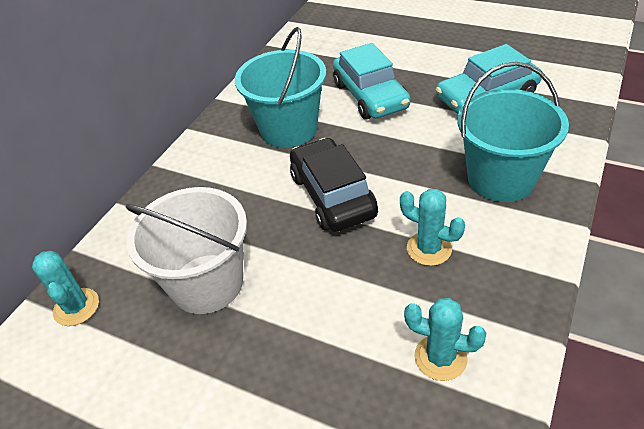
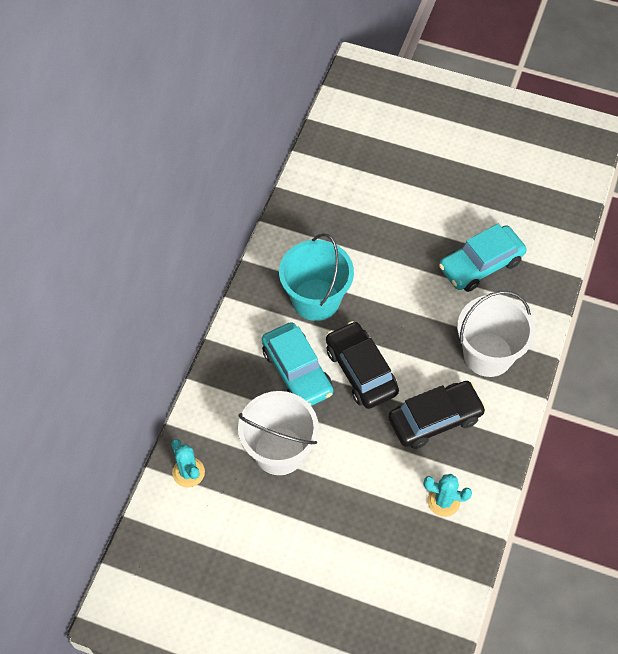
camera: 10 degrees left, 15 degrees up
(370, 96) = (382, 260): turquoise car -> turquoise car (297, 371)
(429, 249) = (435, 419): turquoise cactus -> black car
(501, 179) = (488, 354): turquoise bucket -> white bucket

